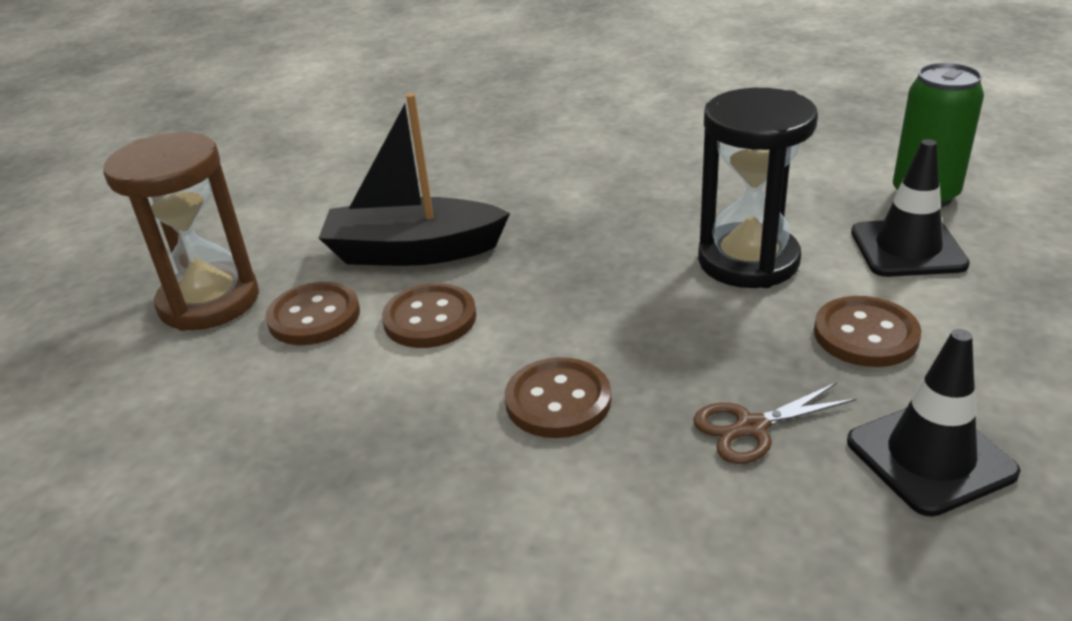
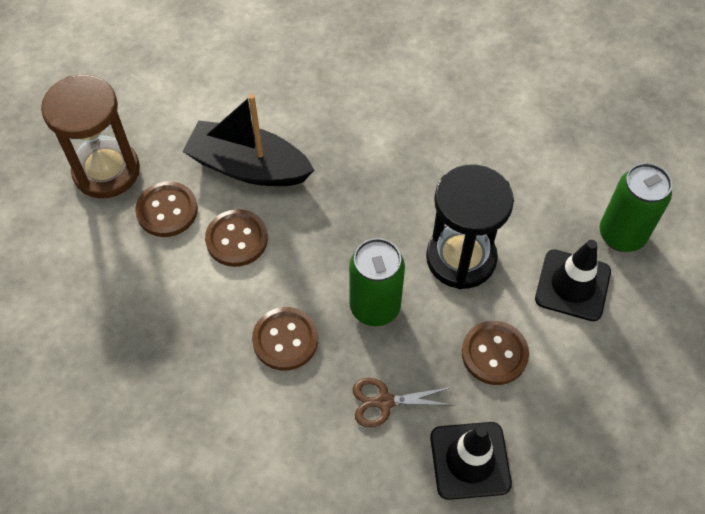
camera: 15 degrees right, 25 degrees up
(667, 333) = (375, 307): none -> green can

